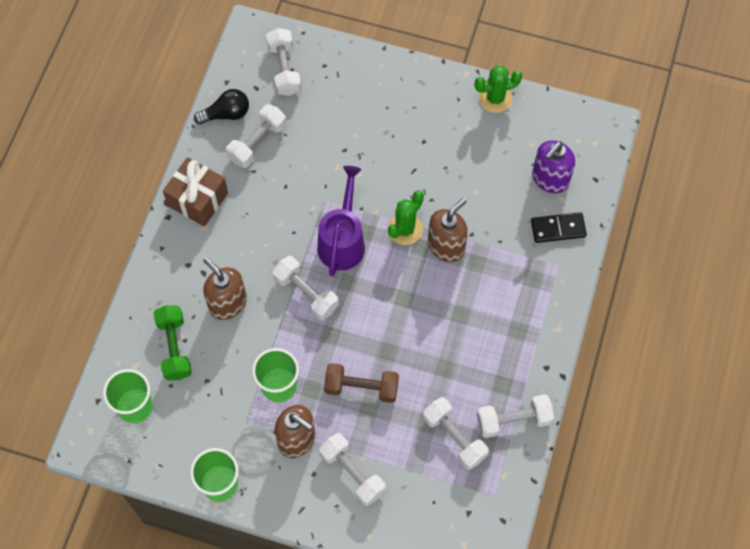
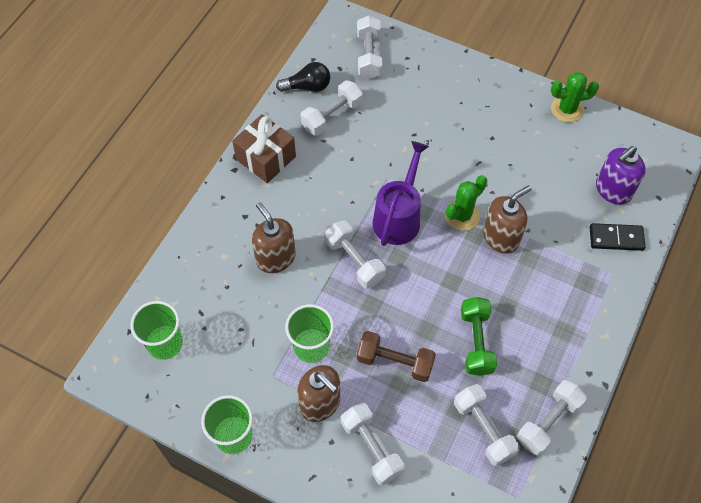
camera: 10 degrees right, 5 degrees down
(174, 347) = (215, 292): green dumbbell -> green dumbbell (476, 342)
(513, 420) = (548, 422): white dumbbell -> white dumbbell turned 45 degrees counterclockwise

